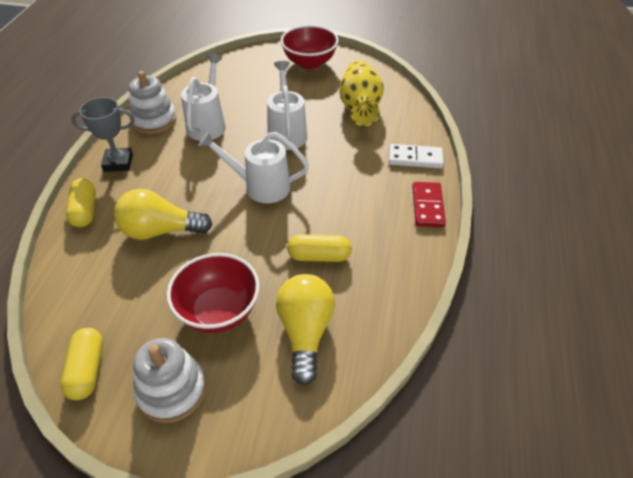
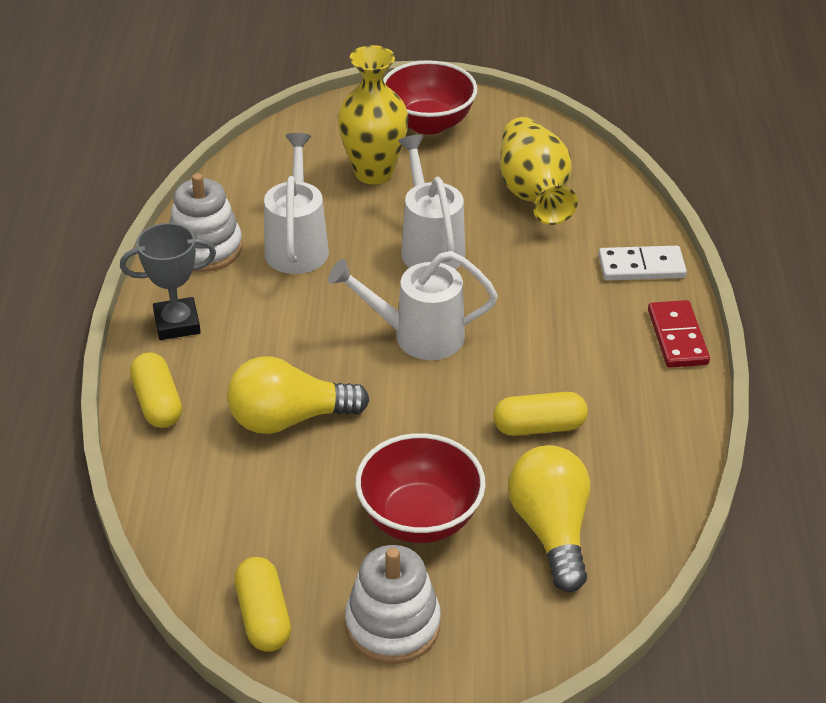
camera: 10 degrees left, 5 degrees down
(268, 87) = (373, 172): none -> yellow vase

